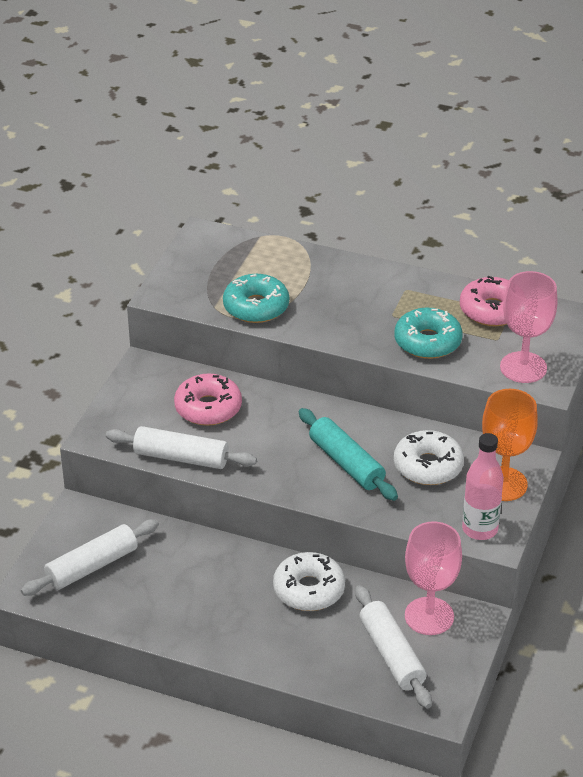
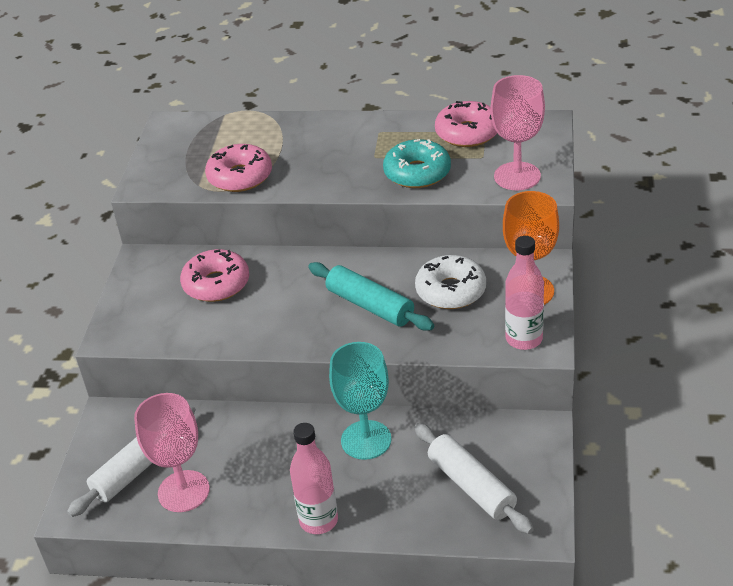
camera: 10 degrees left, 0 degrees up
(181, 457) = (203, 337): white rolling pin -> none
(243, 652) = (318, 520): none -> pink bottle
(256, 307) = (240, 177): turquoise donut -> pink donut
(309, 590) = (366, 440): white donut -> turquoise goblet
(429, 616) = (494, 438): pink goblet -> pink goblet (183, 491)

